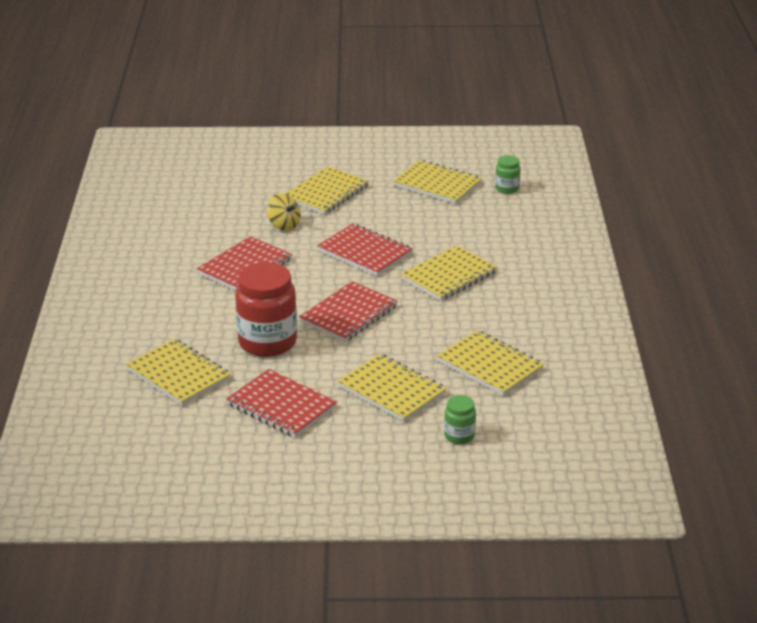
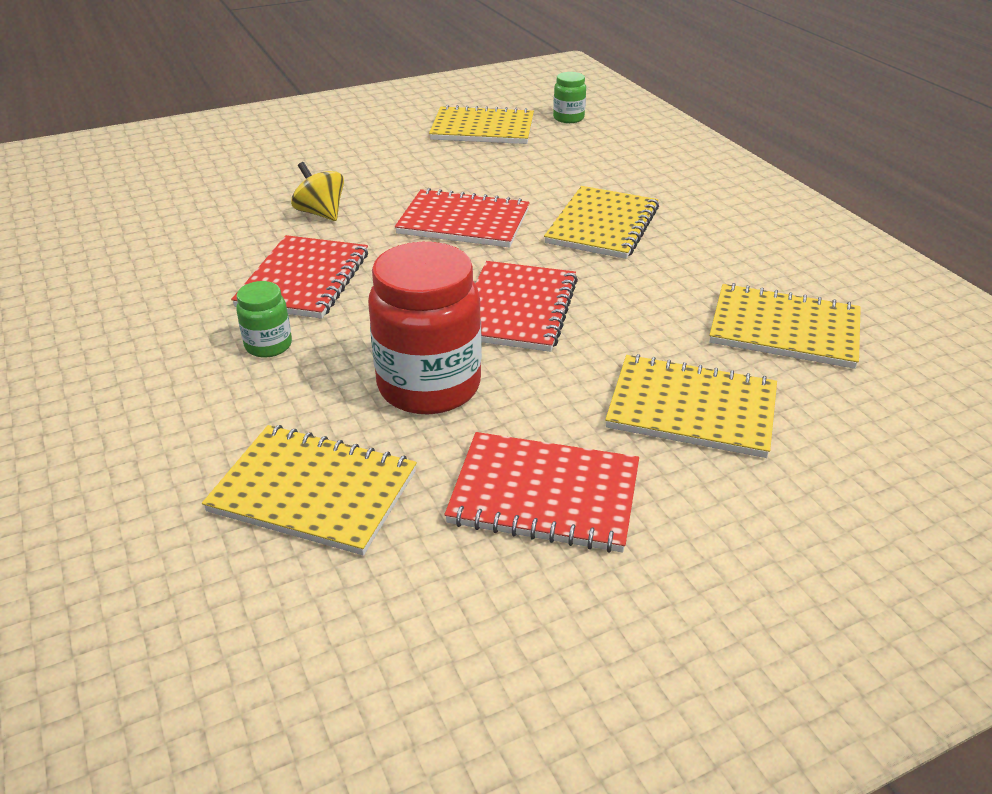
camera: 25 degrees left, 5 degrees up
(283, 225) = (321, 213): yellow spinning top -> yellow spinning top turned 150 degrees counterclockwise
(326, 193) = (349, 164): yellow notebook -> none
(459, 436) = (869, 455): green jar -> green jar (268, 345)

